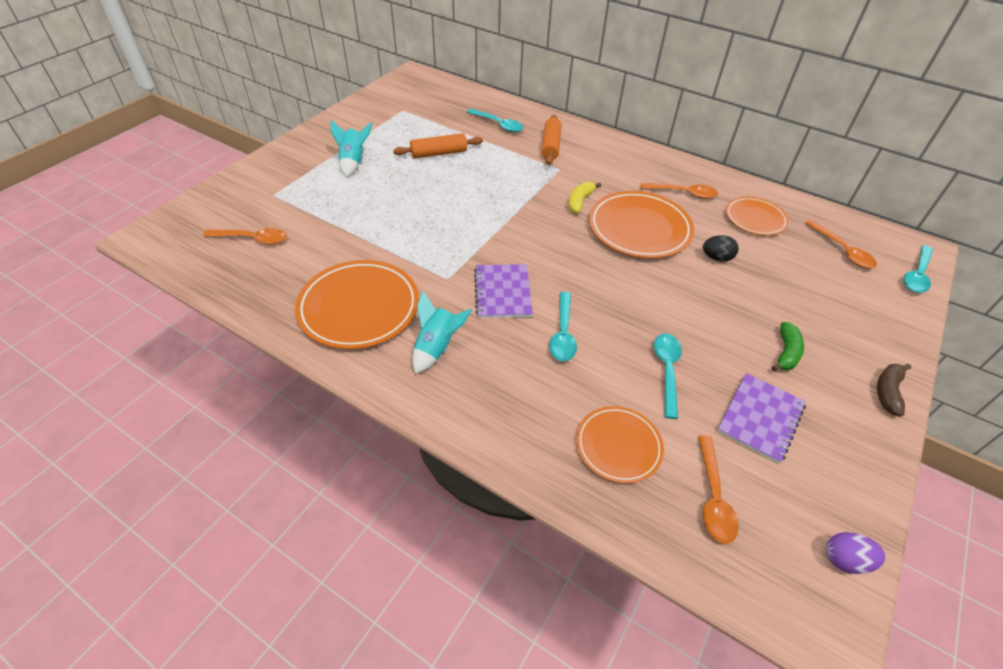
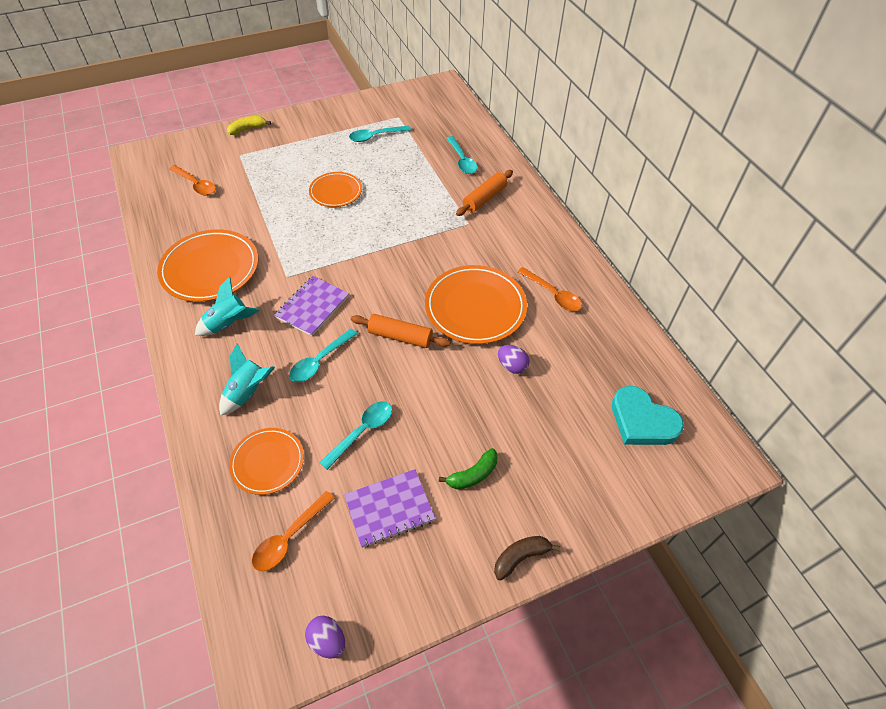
camera: 35 degrees right, 5 degrees up
(353, 162) = (317, 150): turquoise rocket -> turquoise rocket (248, 392)
(439, 153) = (387, 168): orange rolling pin -> orange rolling pin (400, 336)
(580, 201) = (453, 260): yellow banana -> yellow banana (247, 129)
(716, 258) = (512, 366): black egg -> purple egg
(755, 219) = (592, 350): orange plate -> orange plate (336, 192)
(842, 250) = (642, 421): orange spoon -> turquoise heart
(917, 275) = (690, 483): turquoise spoon -> turquoise spoon (375, 136)

